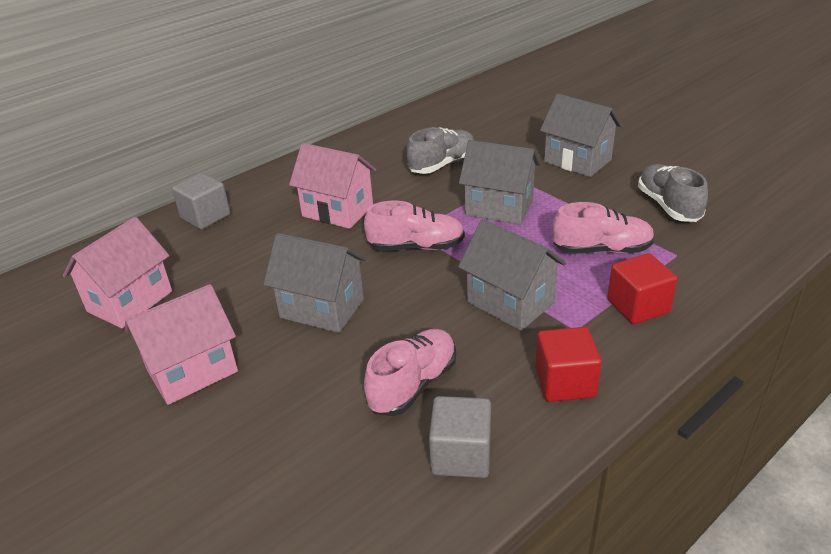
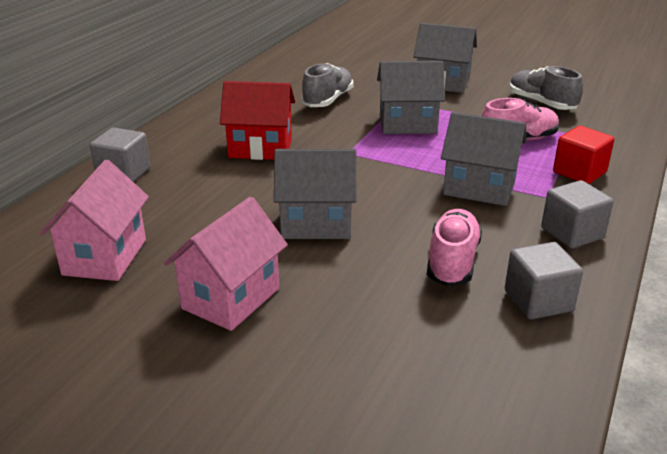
camera: 25 degrees left, 5 degrees down
(338, 211) = (260, 148): pink house -> red house
(416, 247) = (361, 163): pink shoe -> none
(565, 382) = (572, 233): red cube -> grey cube

